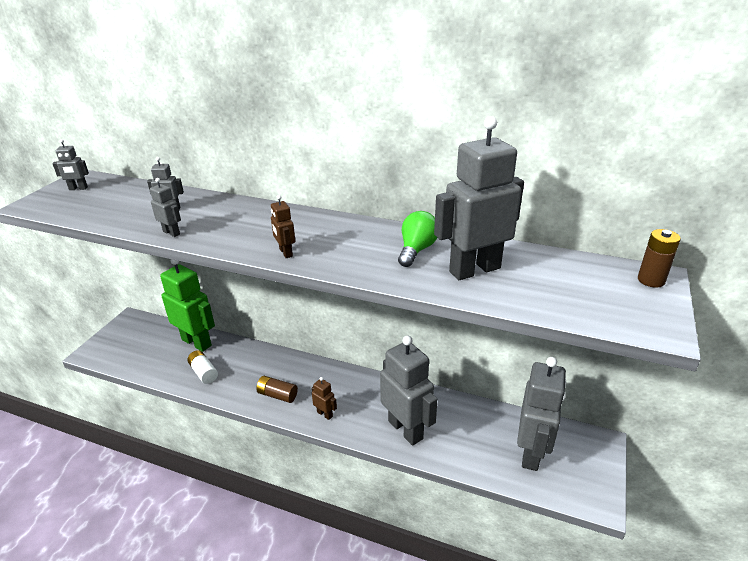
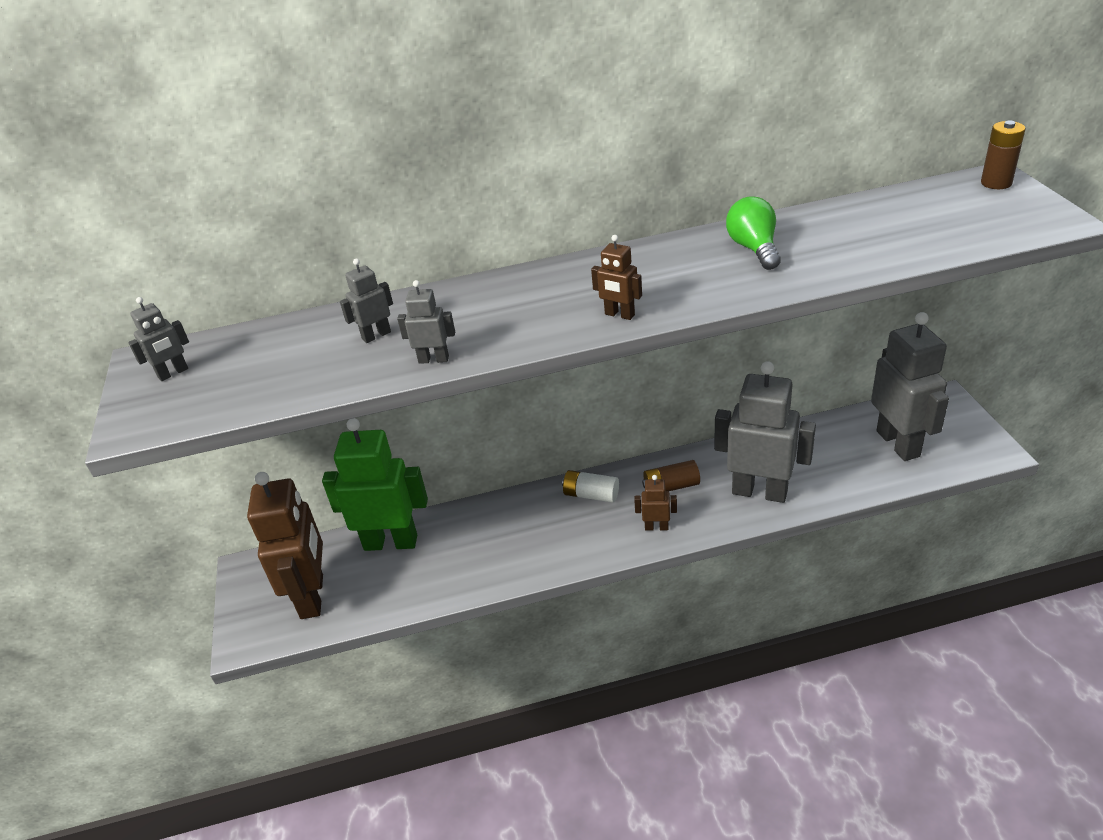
camera: 30 degrees left, 5 degrees up
(137, 349) = (313, 596): none -> brown robot
(203, 372) = (449, 569): white battery -> white battery (591, 495)
(277, 395) = (576, 540): brown battery -> brown battery (671, 486)
(474, 270) = (839, 242): grey robot -> none

